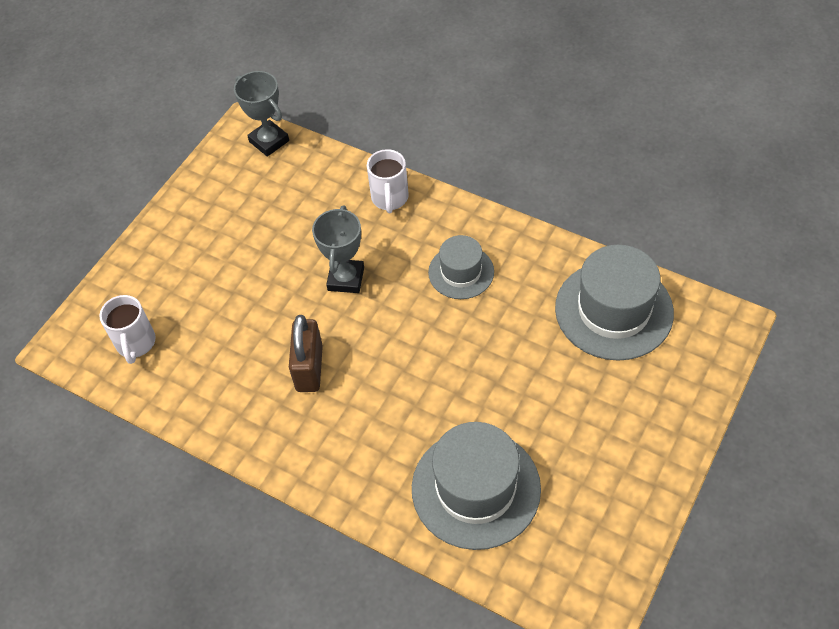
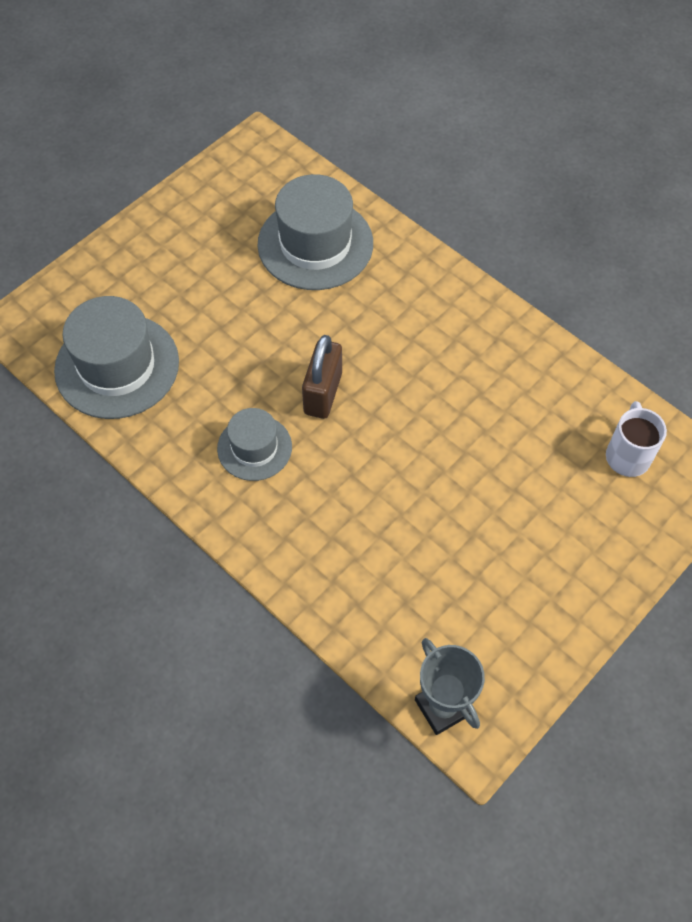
camera: 170 degrees left, 5 degrees up
(309, 368) = (443, 383): brown padlock -> brown padlock (323, 393)
(346, 279) = (383, 472): grey trophy -> none
(390, 198) = (305, 566): white mug -> none

